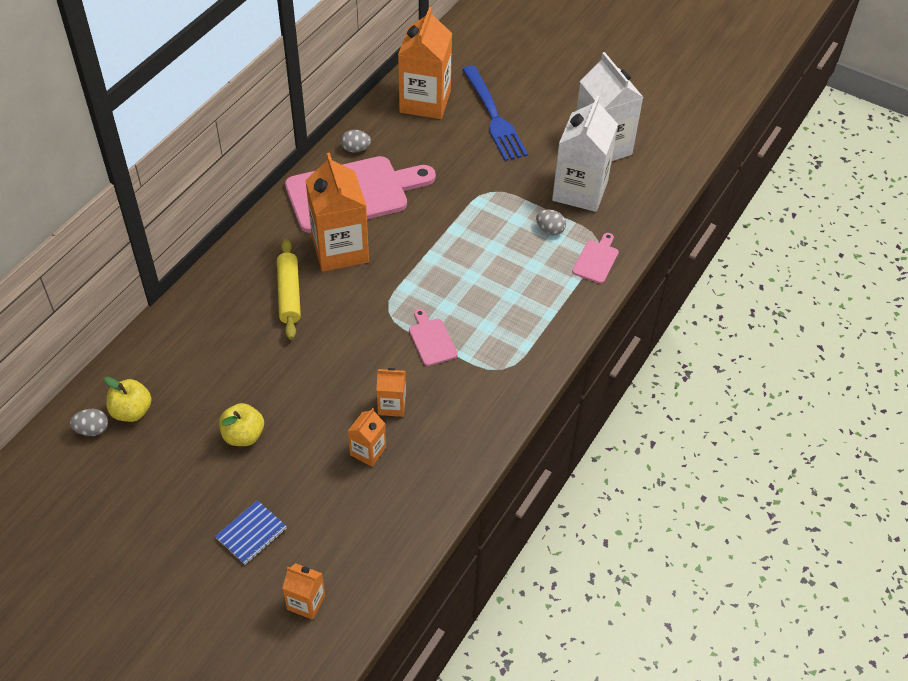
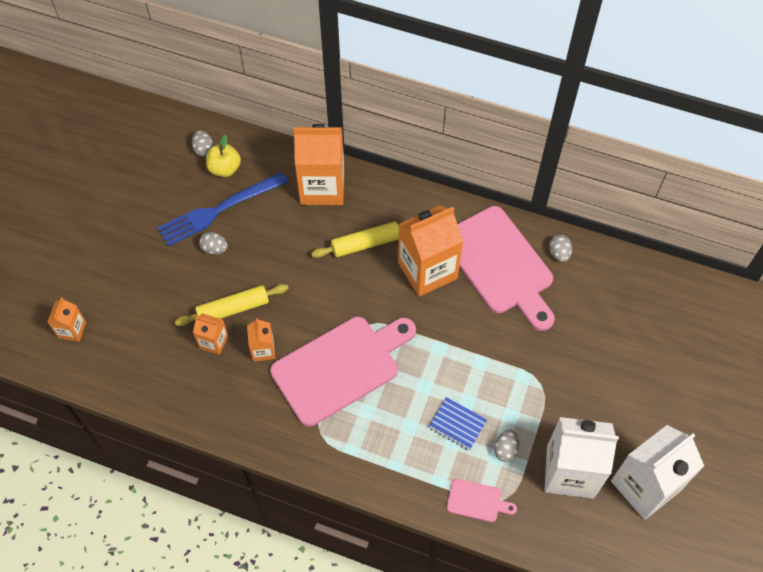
camera: 80 degrees right, 10 degrees up
(243, 435) = (214, 249): yellow apple -> grey egg
(251, 533) = (127, 278): blue notebook -> blue notebook (457, 424)
(331, 427) = (233, 309): none -> yellow rolling pin
(425, 102) = (648, 300): orange carton -> orange carton (322, 187)
(431, 340) = (341, 367): pink cutting board -> pink cutting board, size x2.35
(494, 117) = (650, 369): blue fork -> blue fork (218, 211)

